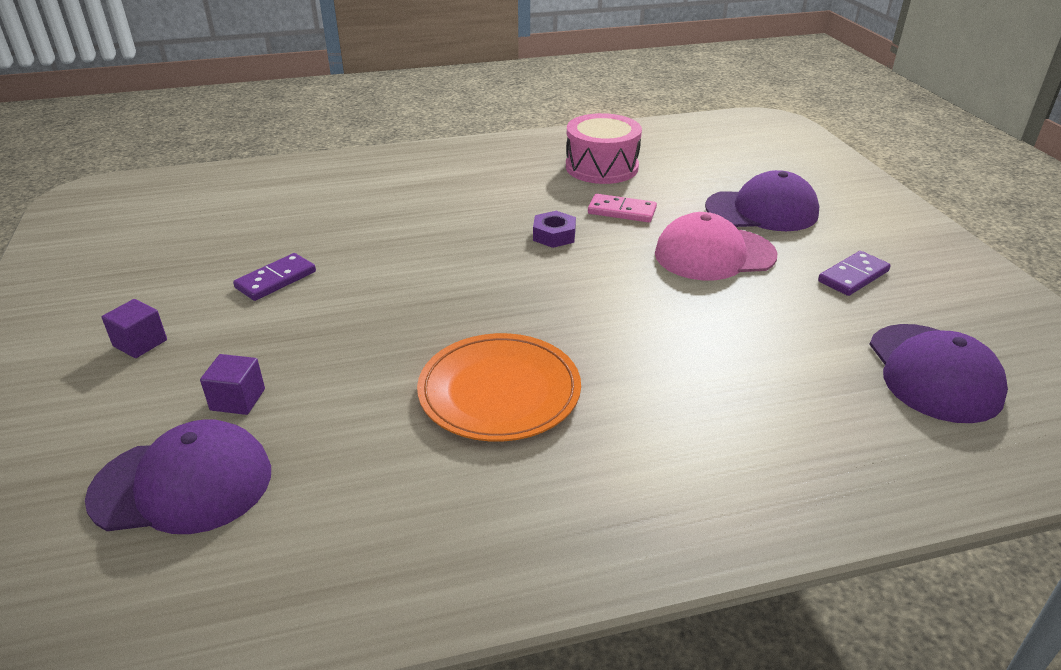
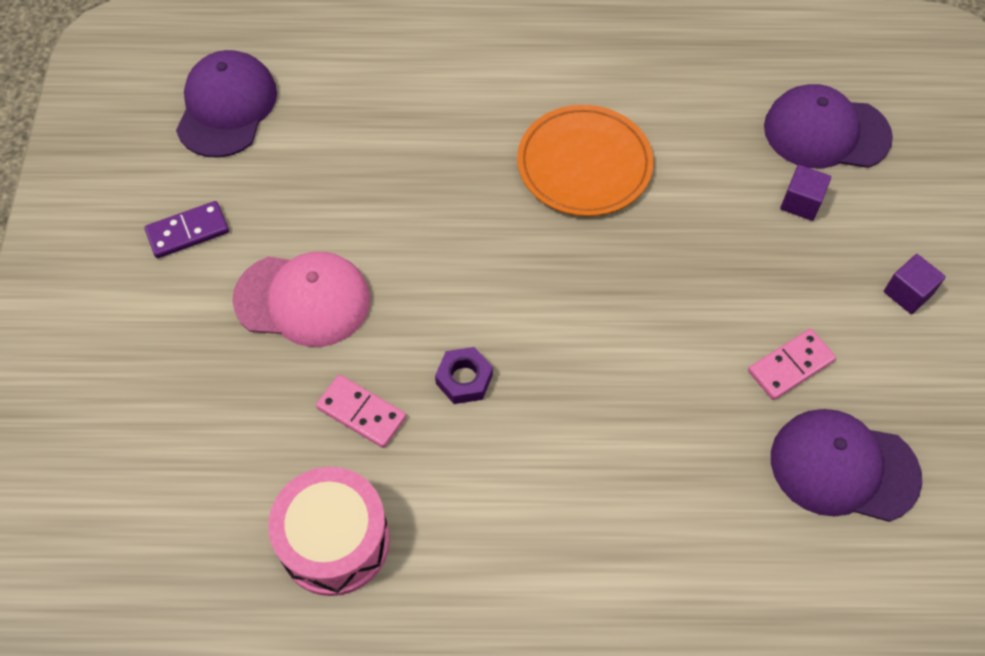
camera: 165 degrees left, 25 degrees up
(276, 280) = (790, 366): purple domino -> pink domino
(762, 210) = (190, 372): purple cap -> purple cap (843, 467)

